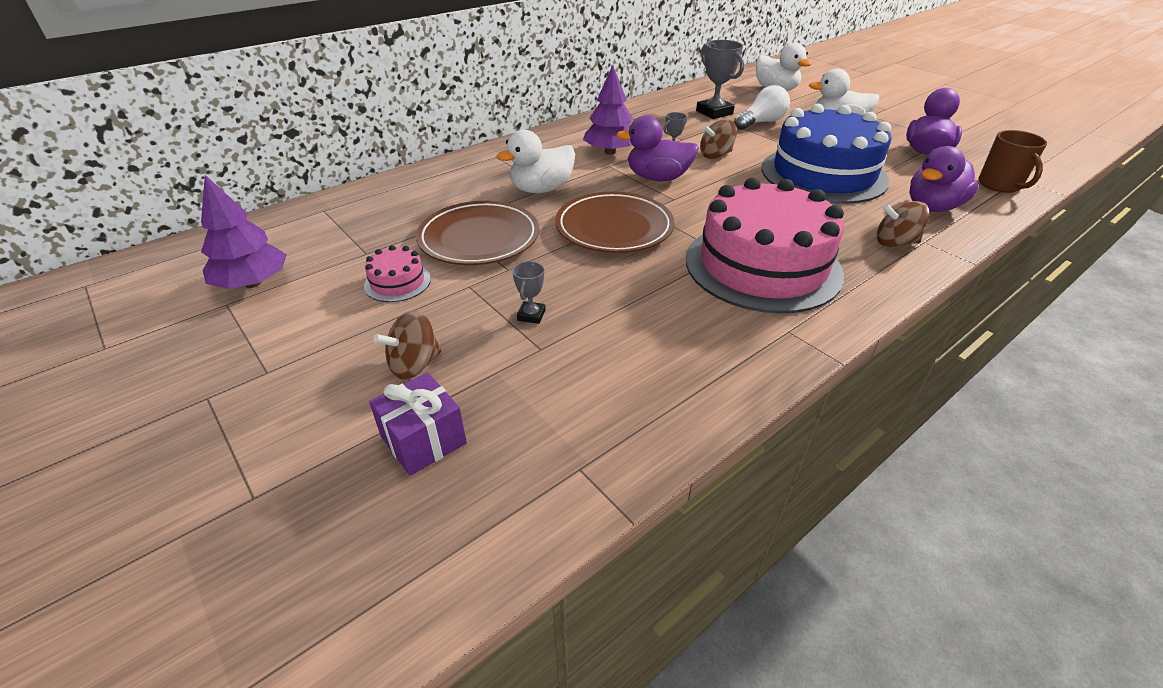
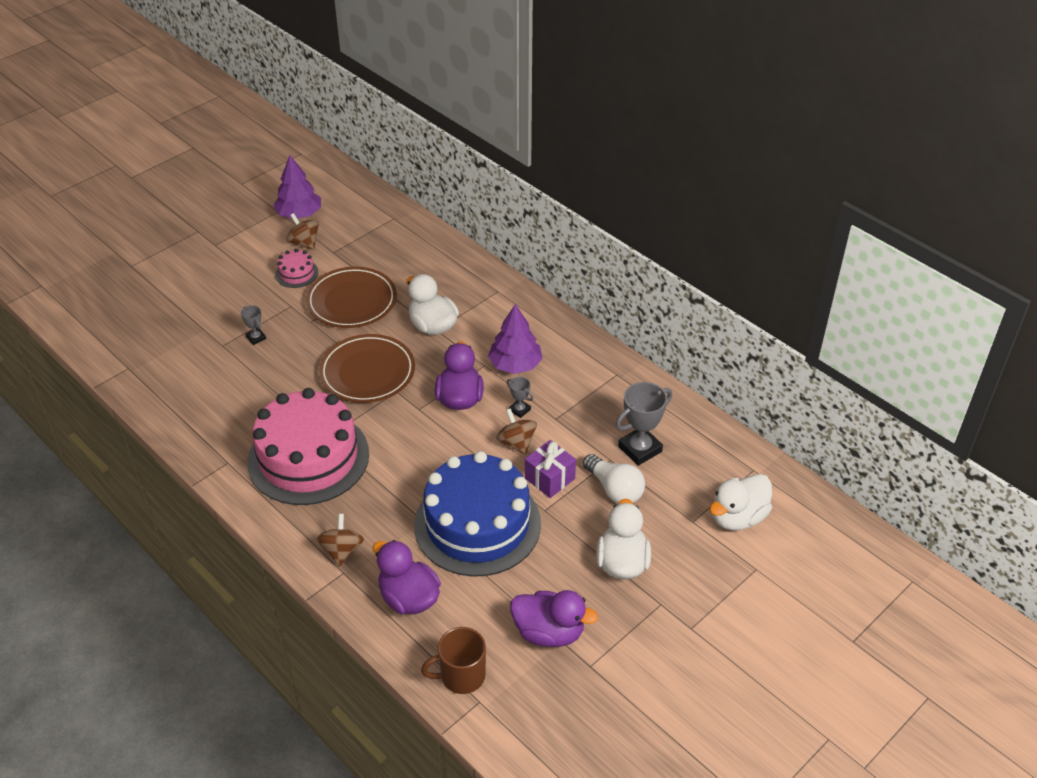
camera: 85 degrees right, 5 degrees up
(414, 365) = (214, 296): brown spinning top -> brown spinning top (304, 243)
(423, 440) = (156, 311): purple gift -> purple gift (549, 478)
(531, 315) = (256, 338): grey trophy -> grey trophy turned 45 degrees clockwise

